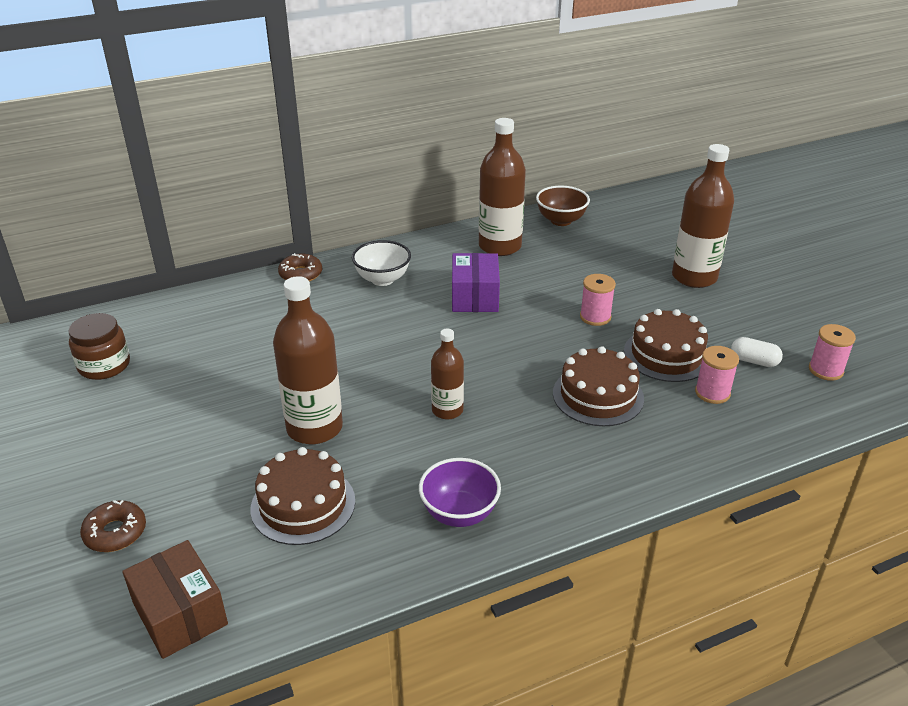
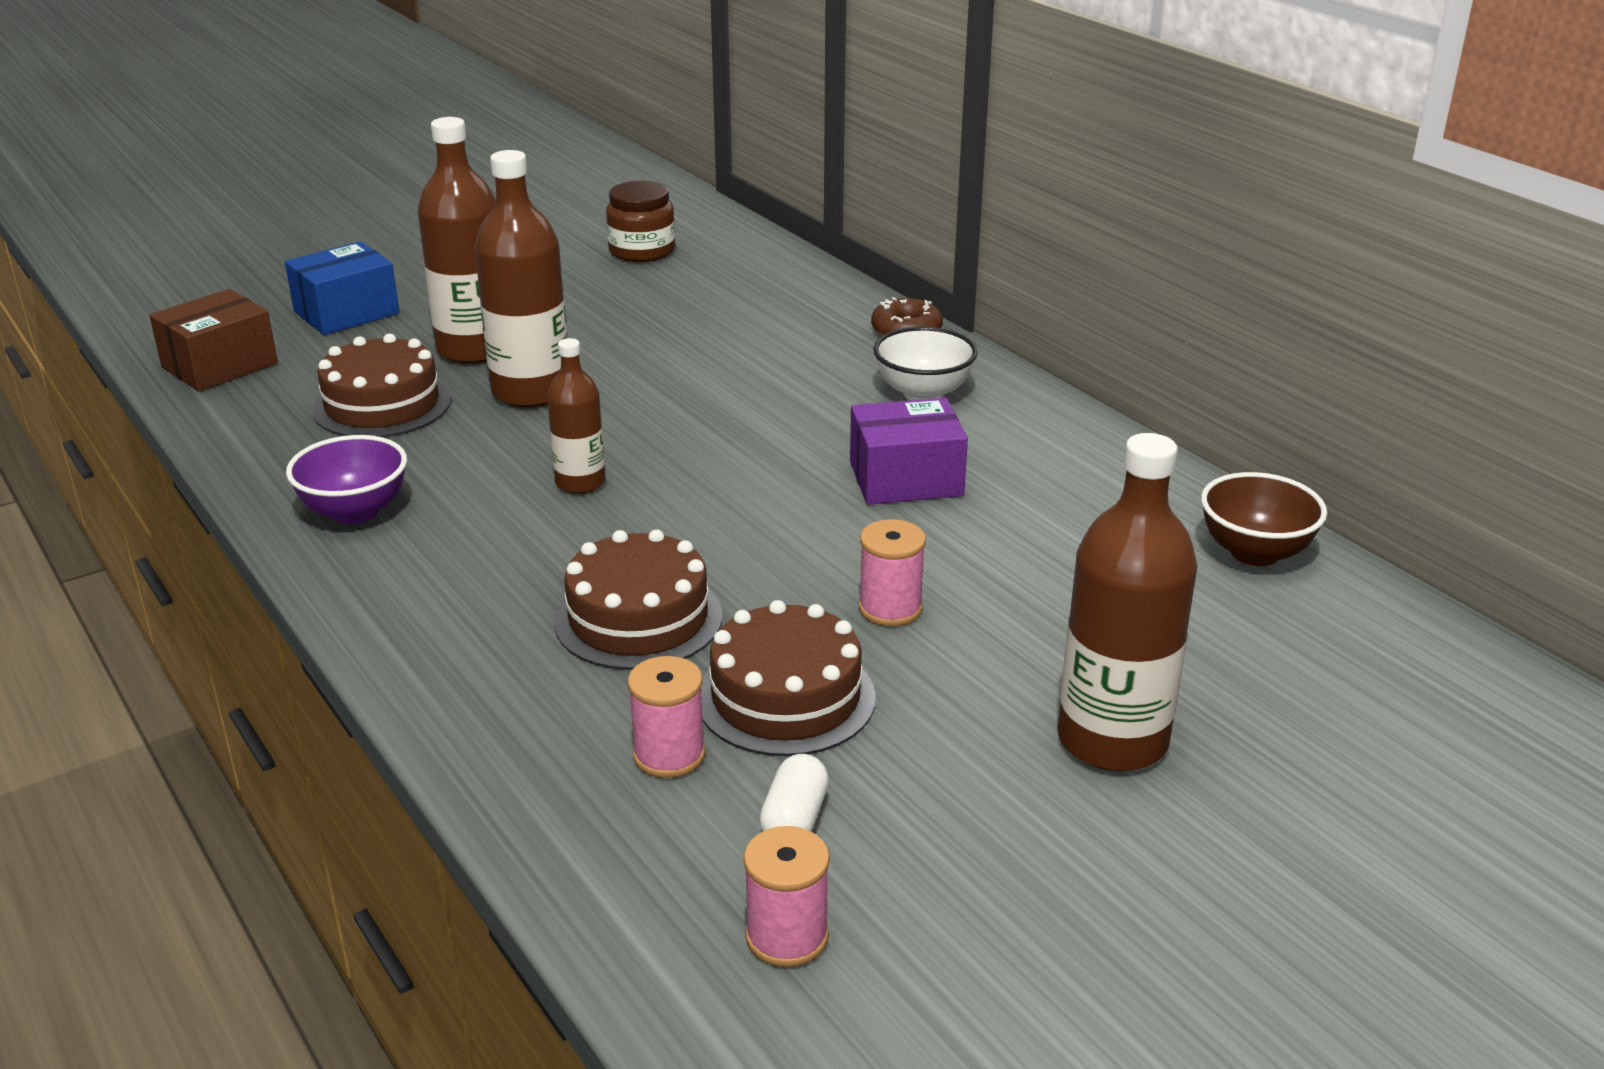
camera: 80 degrees right, 5 degrees down
(115, 532) = (346, 312): brown donut -> blue box
(500, 246) = (1099, 490): brown bottle -> brown bottle (474, 349)

